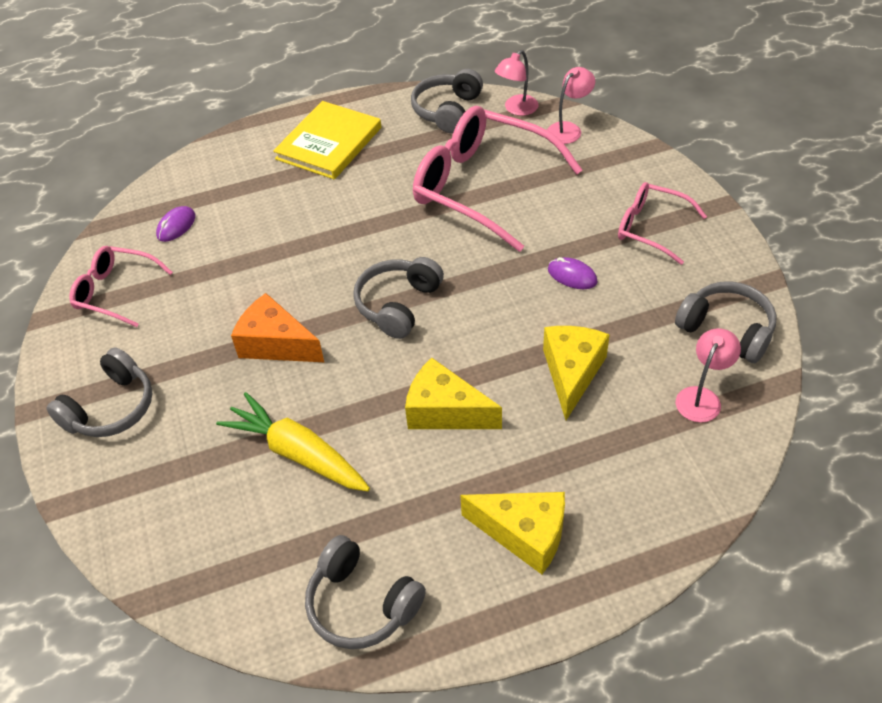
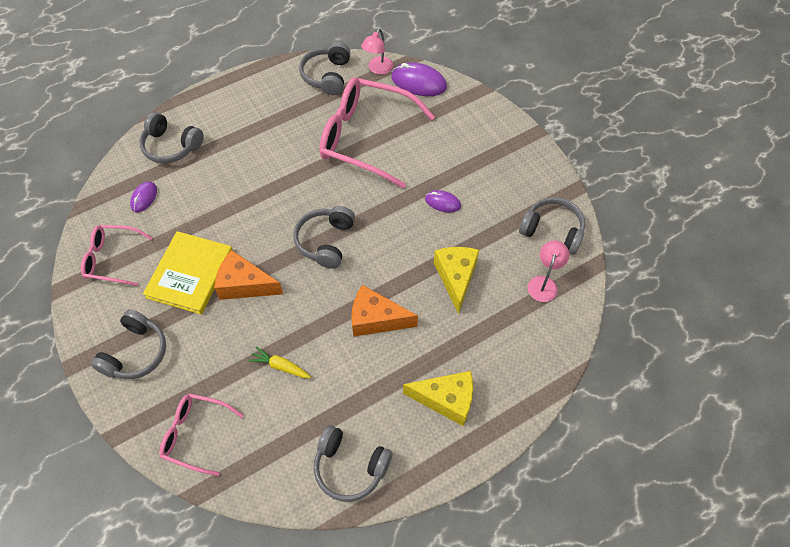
camera: 15 degrees left, 10 degrees up
(227, 171) = (171, 146): none -> grey headphones
(297, 453) = (280, 366): yellow carrot -> yellow carrot, size x0.53
(329, 143) = (244, 113): yellow book -> yellow book (190, 274)
(445, 411) = (376, 319): yellow cheese -> orange cheese
(569, 129) = (418, 82): pink lamp -> purple mouse
(651, 228) = (490, 158): pink glasses -> pink glasses (196, 434)

